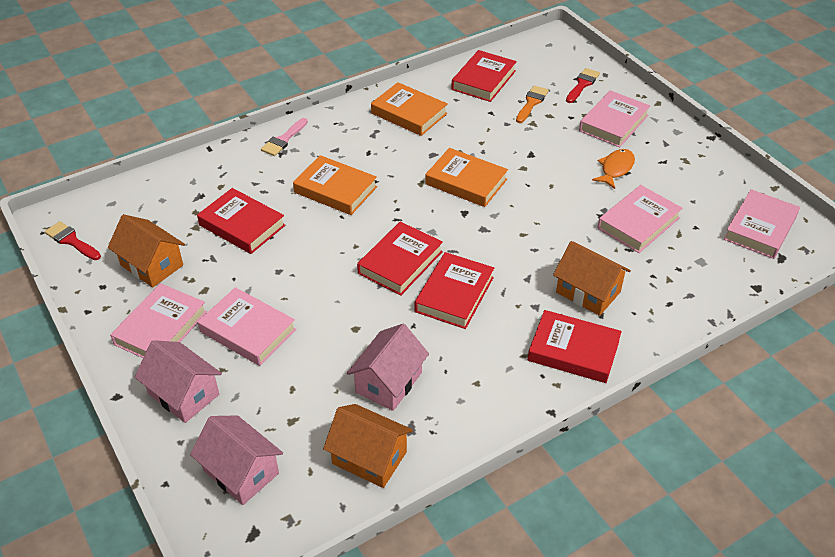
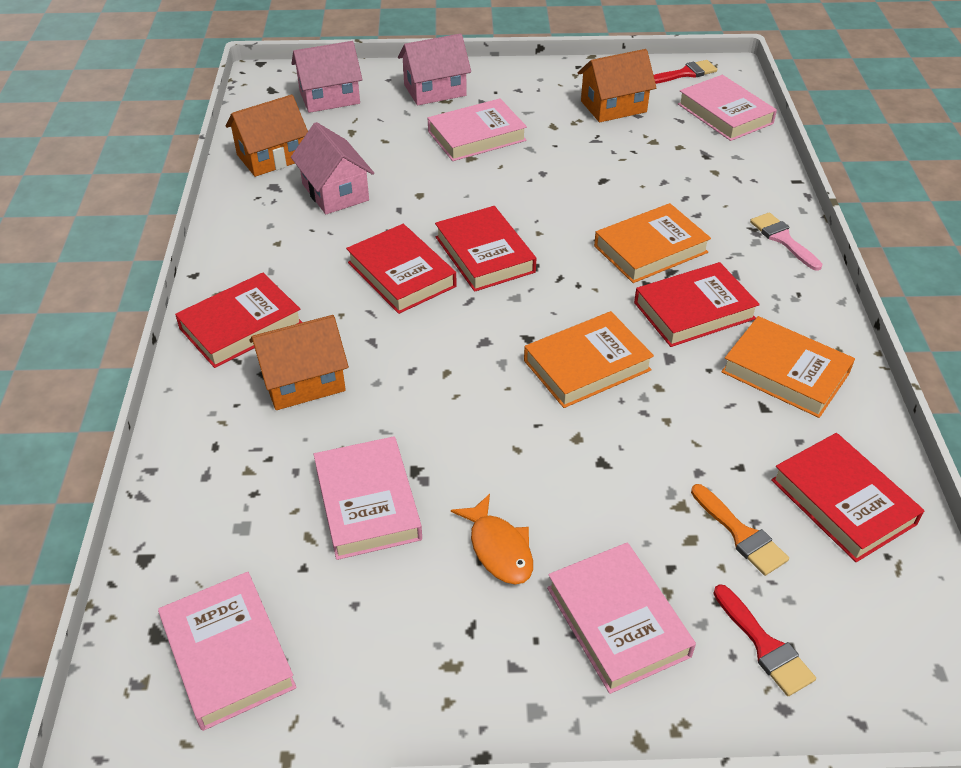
camera: 120 degrees right, 0 degrees up
(161, 328) = (523, 95): pink book -> pink book (725, 114)
(242, 225) = (634, 169): red book -> red book (694, 310)
(409, 113) = (785, 372): orange book -> orange book turned 60 degrees clockwise

